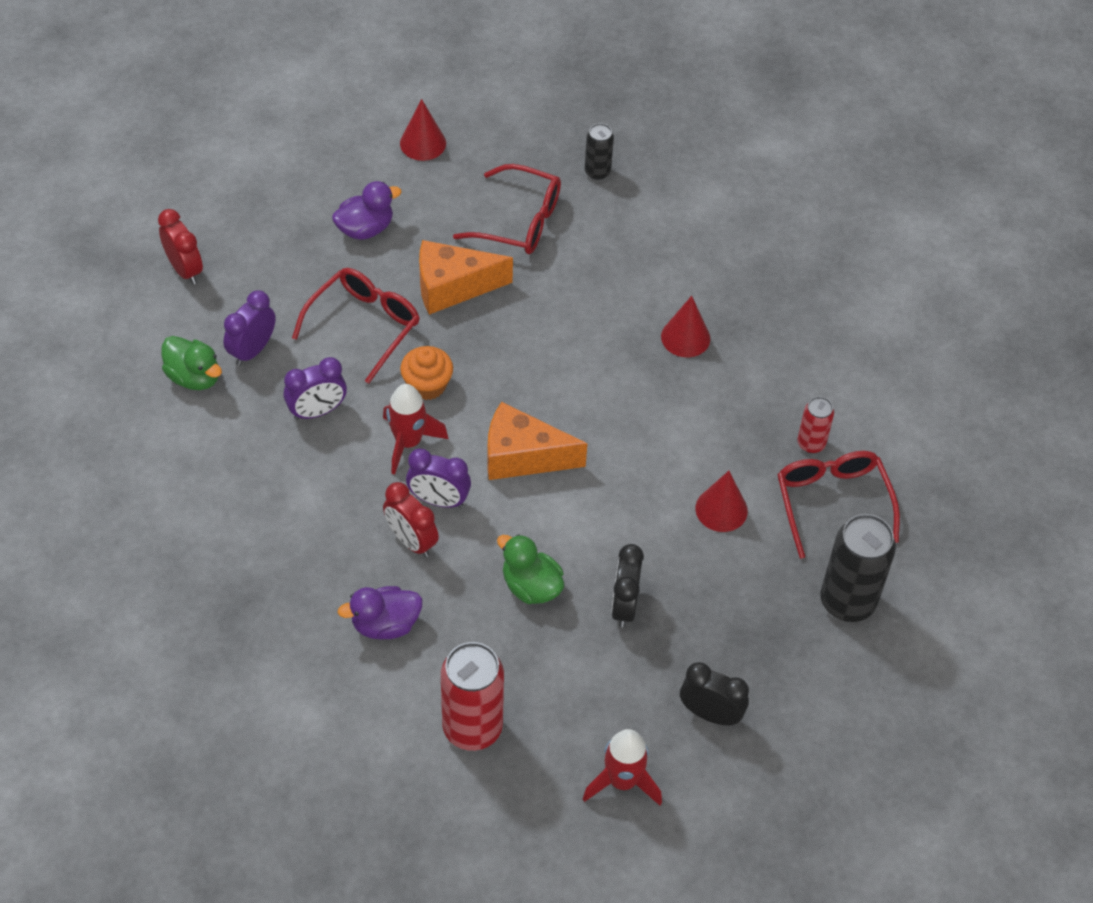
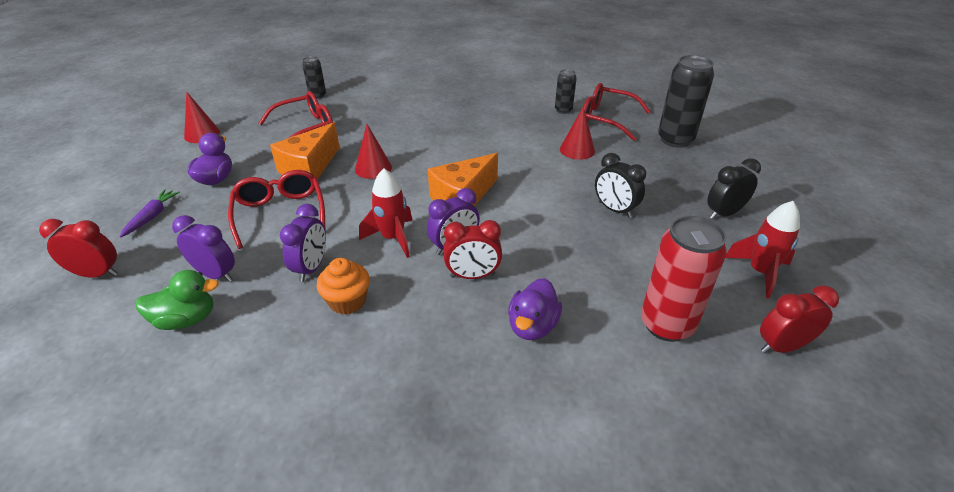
camera: 50 degrees left, 15 degrees down
(252, 350) = (216, 274): purple clock -> purple clock turned 135 degrees clockwise
(275, 234) = (152, 216): none -> purple carrot
(427, 385) = (361, 209): orange cupcake -> orange cupcake (347, 301)
(517, 831) = (782, 346): none -> red clock
(531, 586) = (565, 239): green duck -> none
(685, 337) = (453, 115): red cone -> red cone (373, 168)
(811, 444) = (563, 110): red can -> black can

